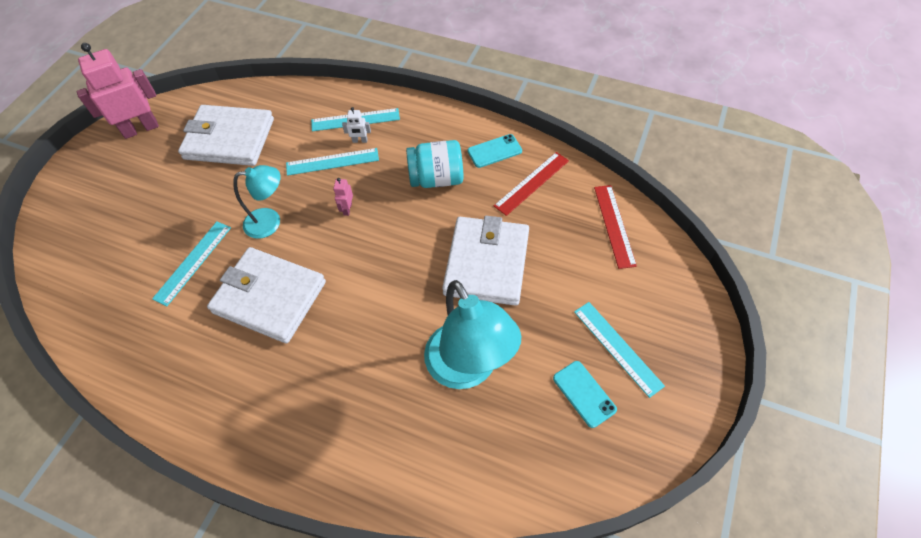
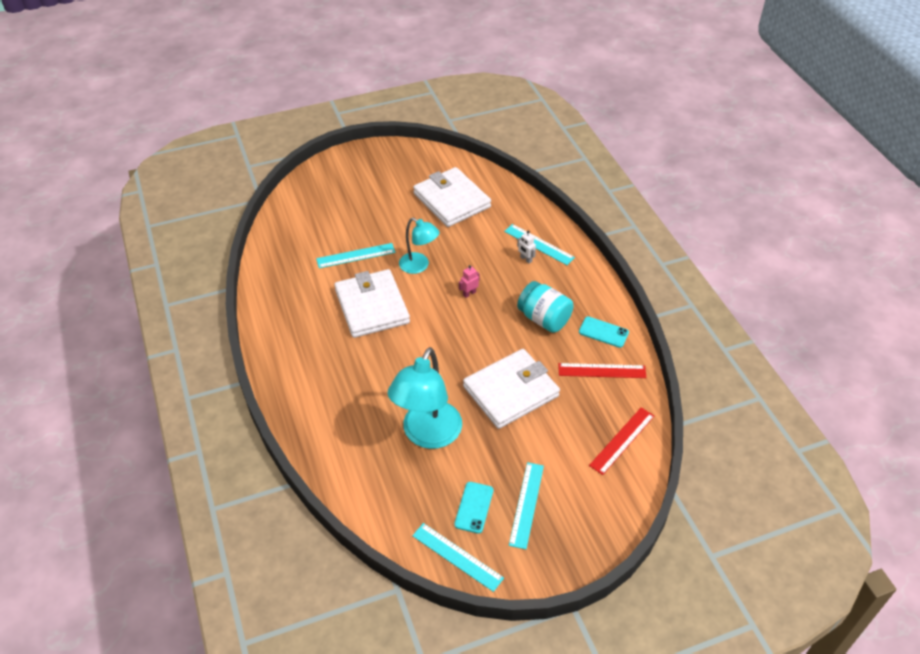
camera: 45 degrees right, 10 degrees down
(141, 129) = (411, 158): pink robot -> none
(332, 162) = (494, 259): turquoise ruler -> turquoise ruler (457, 557)

